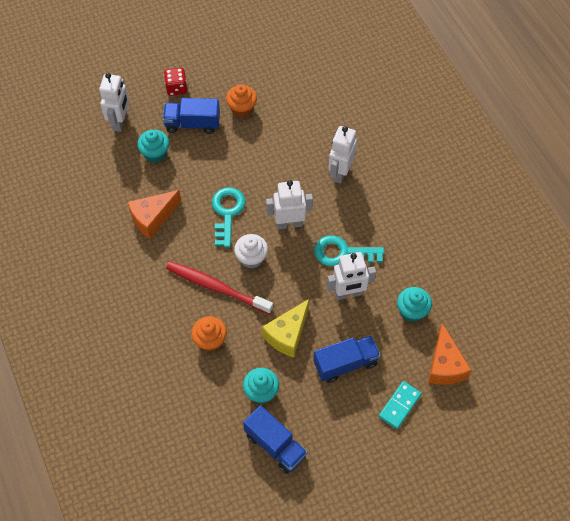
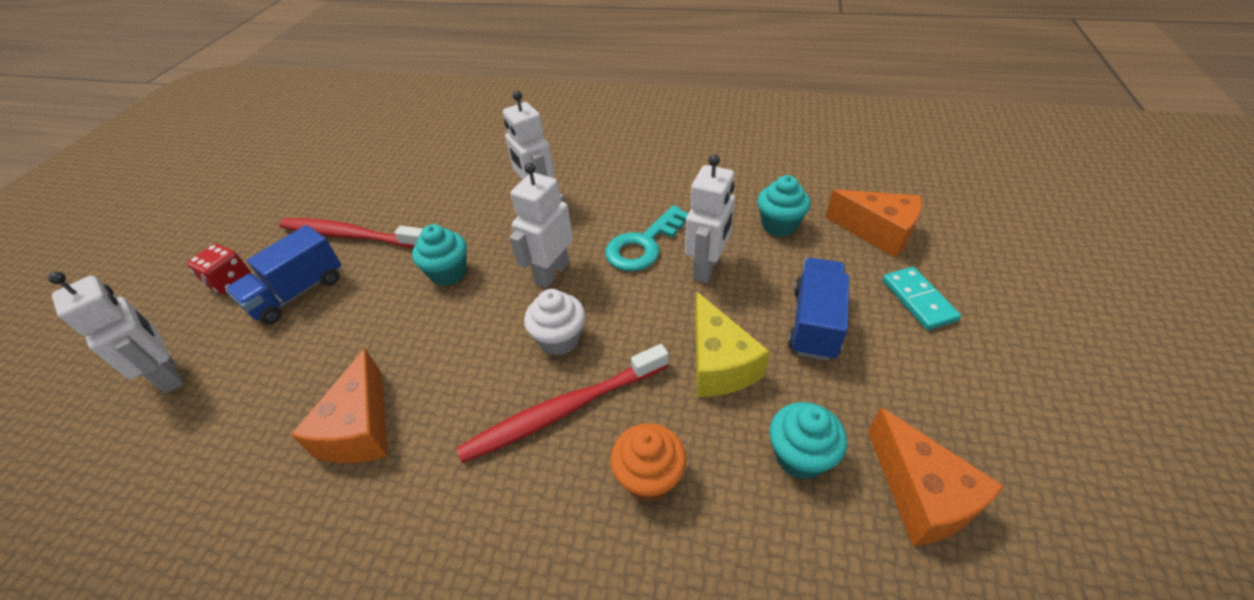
camera: 50 degrees left, 15 degrees down
(155, 154) = (275, 361): turquoise cupcake -> turquoise cupcake (448, 273)
(227, 212) = (463, 328): turquoise key -> none
(242, 109) = (350, 236): orange cupcake -> red toothbrush
(275, 445) = (920, 495): blue truck -> orange cheese

